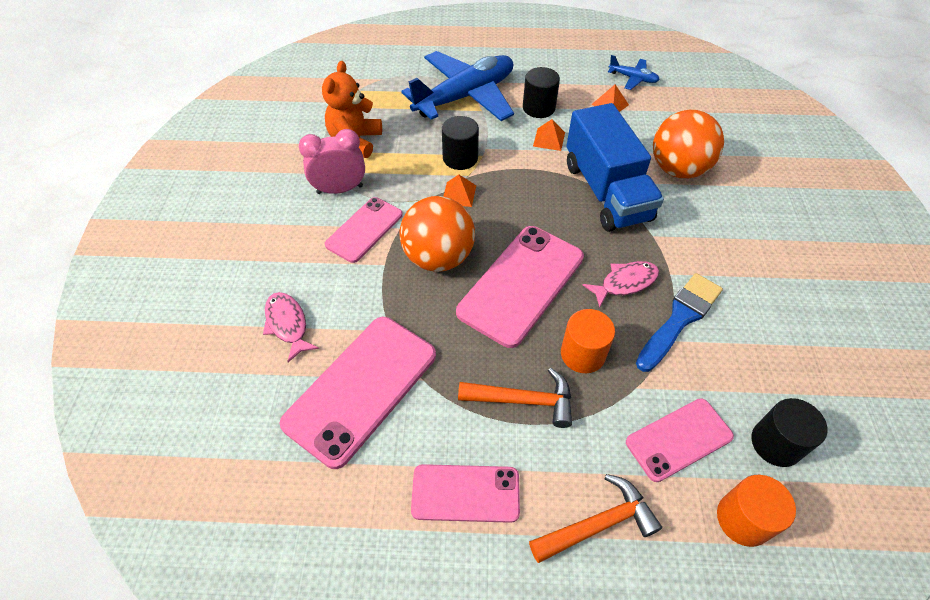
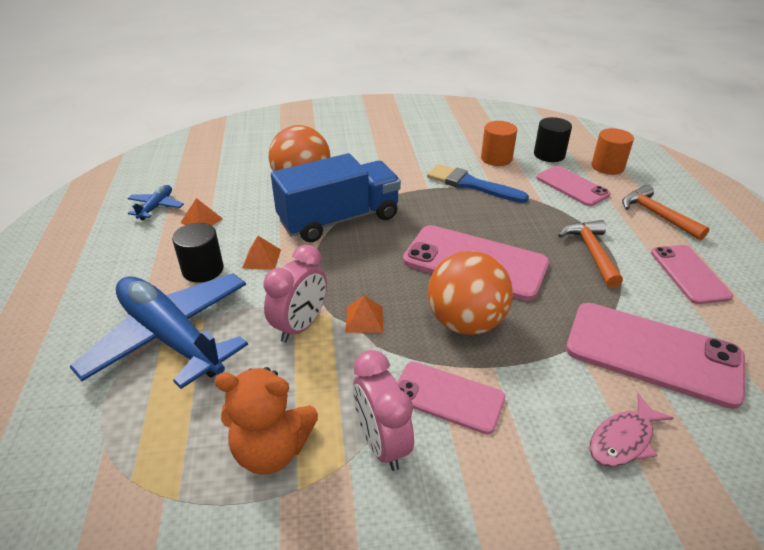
camera: 100 degrees left, 15 degrees down
(460, 158) = (300, 326): black cylinder -> pink clock
(582, 354) = (529, 226): orange cylinder -> orange cylinder (496, 158)
(625, 283) = (447, 208): pink fish -> none

